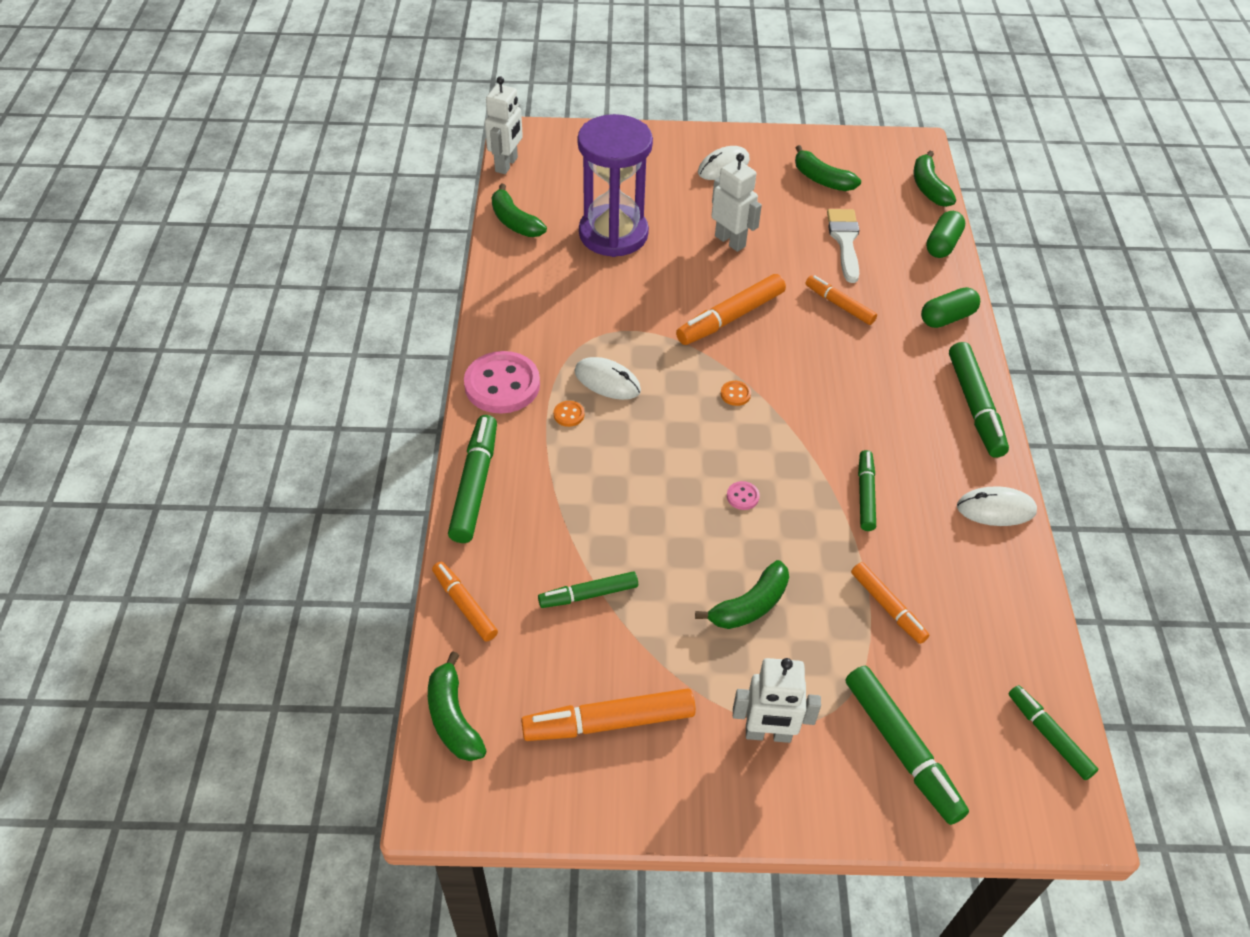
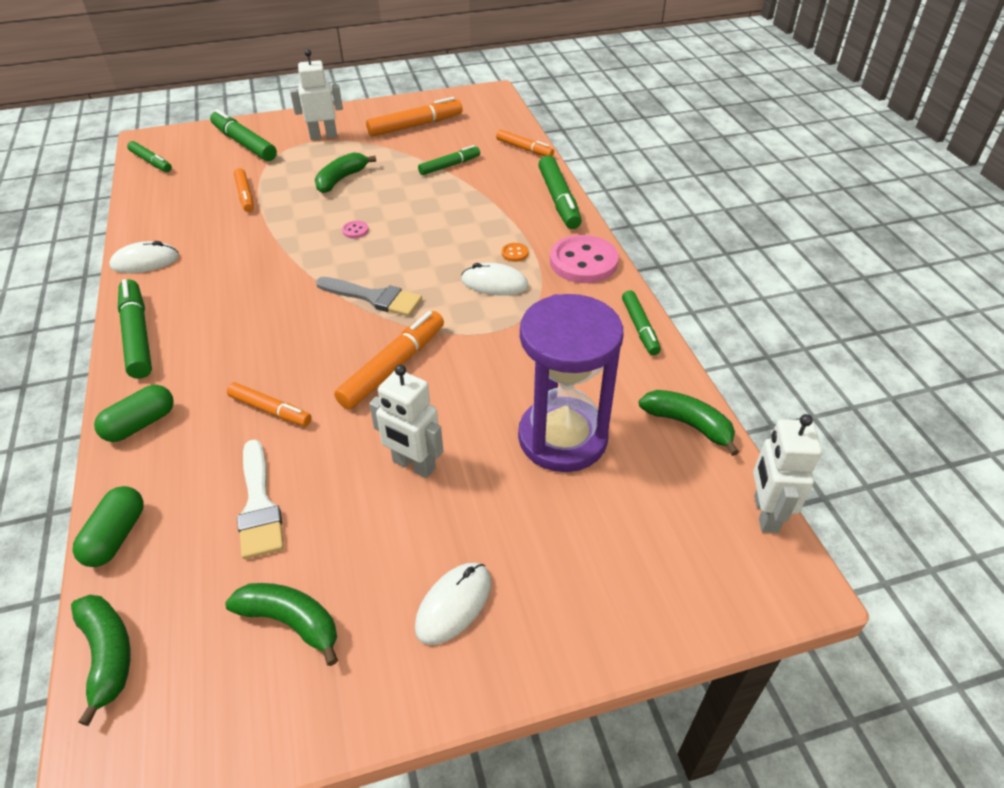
camera: 165 degrees right, 5 degrees down
(453, 718) = (501, 113): green banana -> none
(735, 394) = (374, 297): orange button -> grey brush
(865, 495) = (255, 250): green marker -> green marker (640, 327)
(887, 606) = (245, 195): orange marker -> orange marker turned 150 degrees counterclockwise

